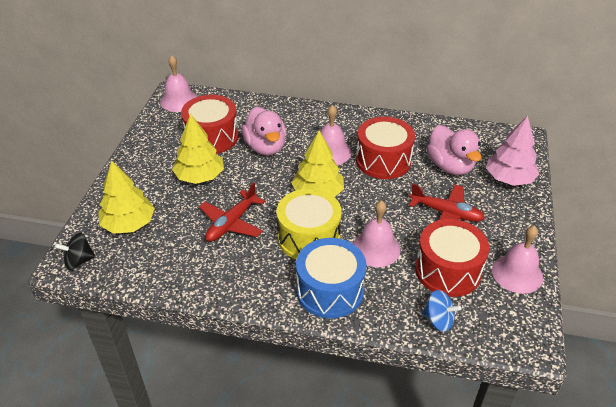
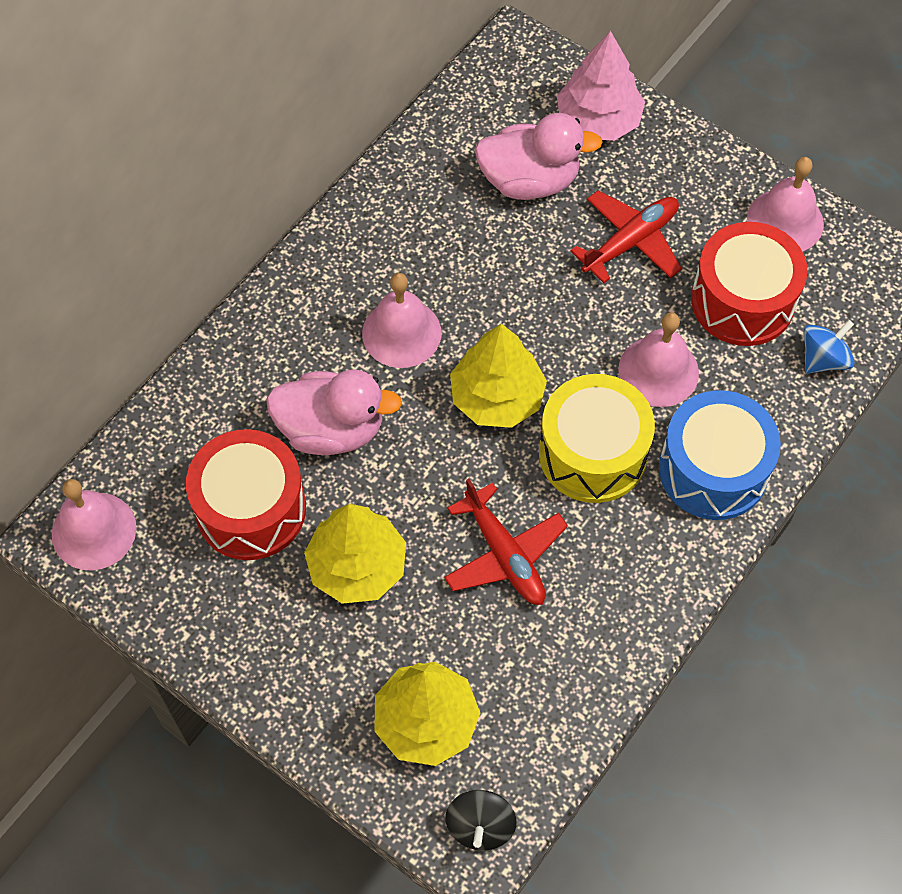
camera: 65 degrees left, 20 degrees up
(383, 160) = (466, 266): red drum -> none

